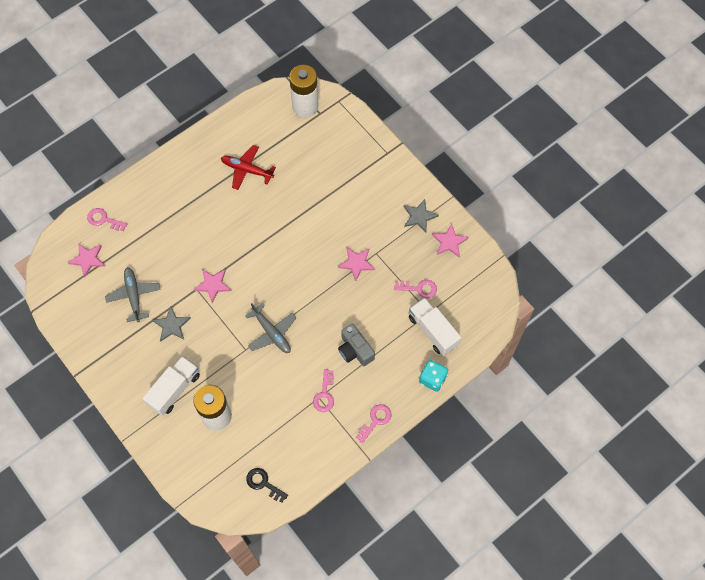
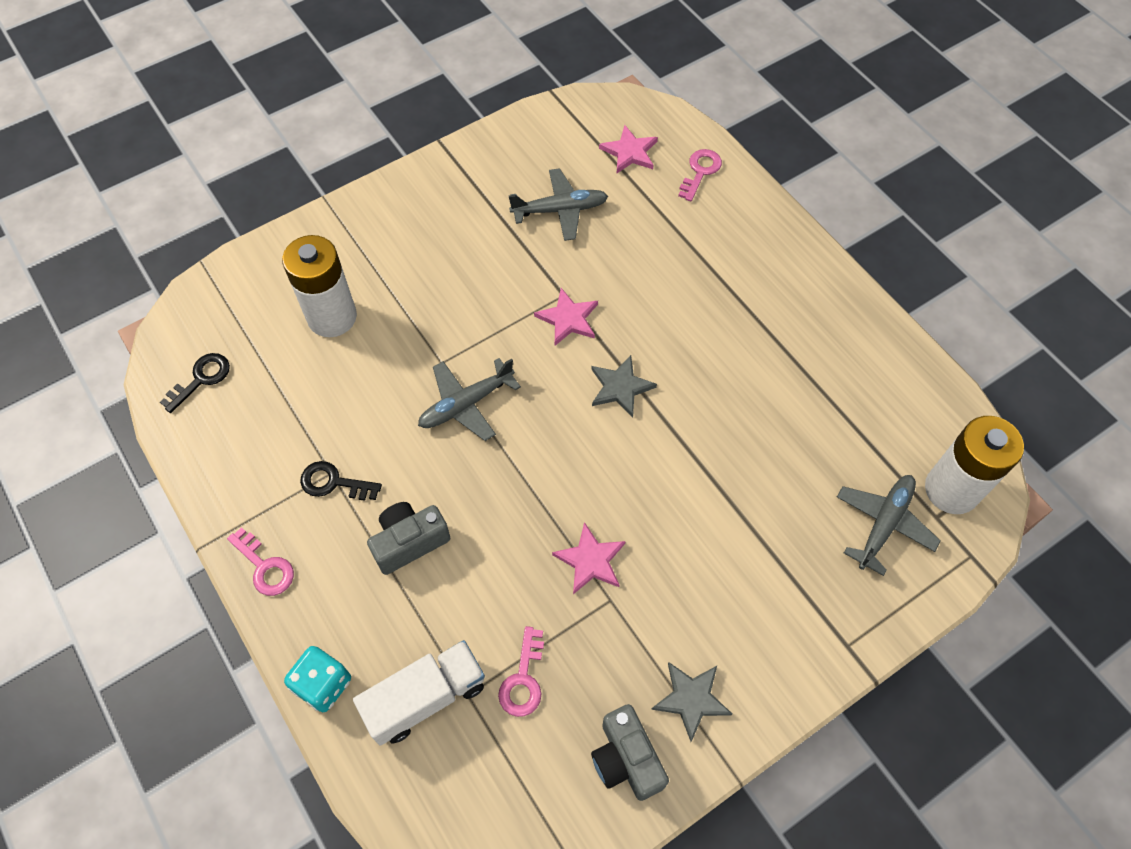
camera: 95 degrees right, 5 degrees down
(172, 325) = (501, 259): grey star -> grey star (620, 387)
(174, 389) = (389, 260): white truck -> none
(247, 170) = (798, 380): red plane -> none
(324, 394) = (334, 483): pink key -> black key
(326, 135) = (883, 524): none -> grey plane
(449, 242) = (626, 759): pink star -> grey camera

